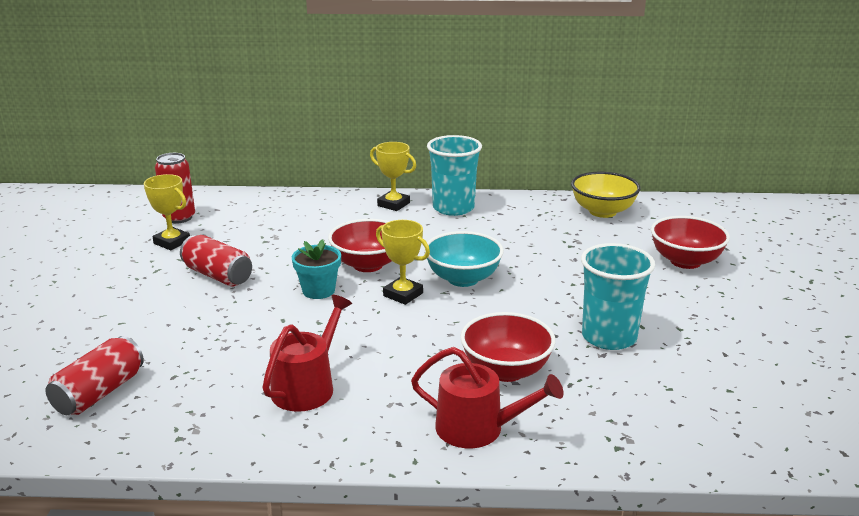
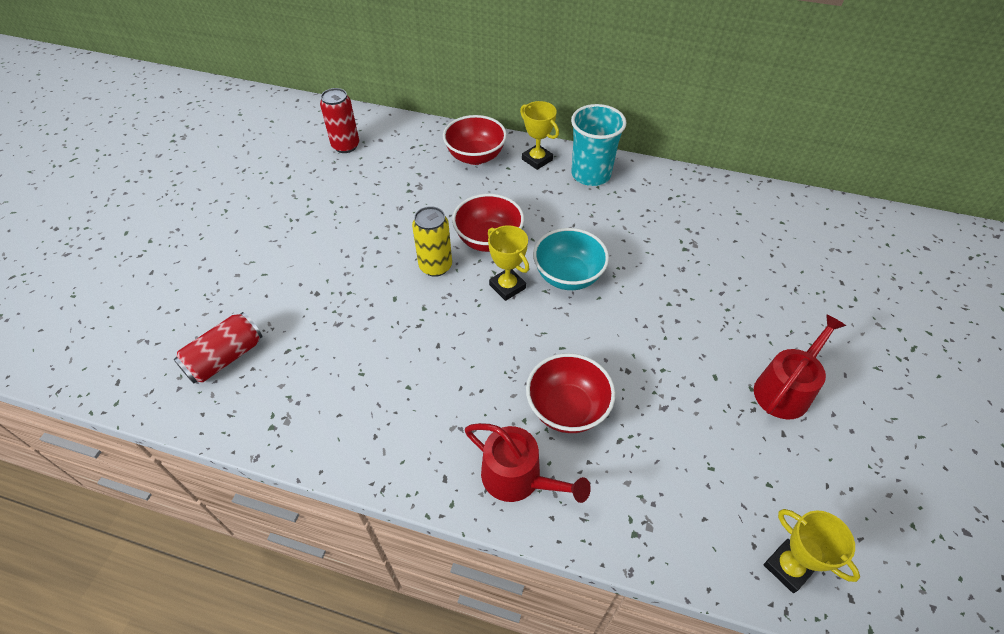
camera: 15 degrees right, 25 degrees up
(172, 242) = (331, 178): yellow trophy -> yellow trophy (788, 567)
(218, 275) = (357, 229): red can -> none
(307, 387) = (390, 389): red watering can -> red watering can (785, 390)
(318, 290) = (435, 266): turquoise flower pot -> yellow can
(602, 212) = (734, 205): yellow bowl -> none
(609, 337) = (678, 385): turquoise cup -> none
(685, 261) = (792, 293): red bowl -> red bowl (475, 156)

